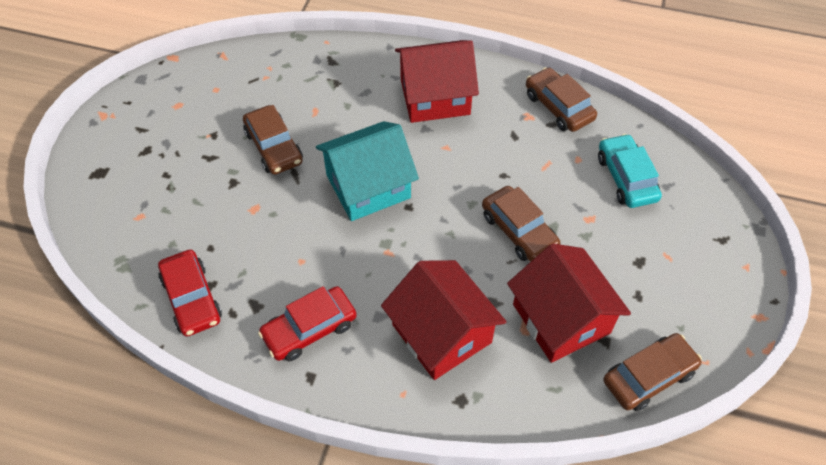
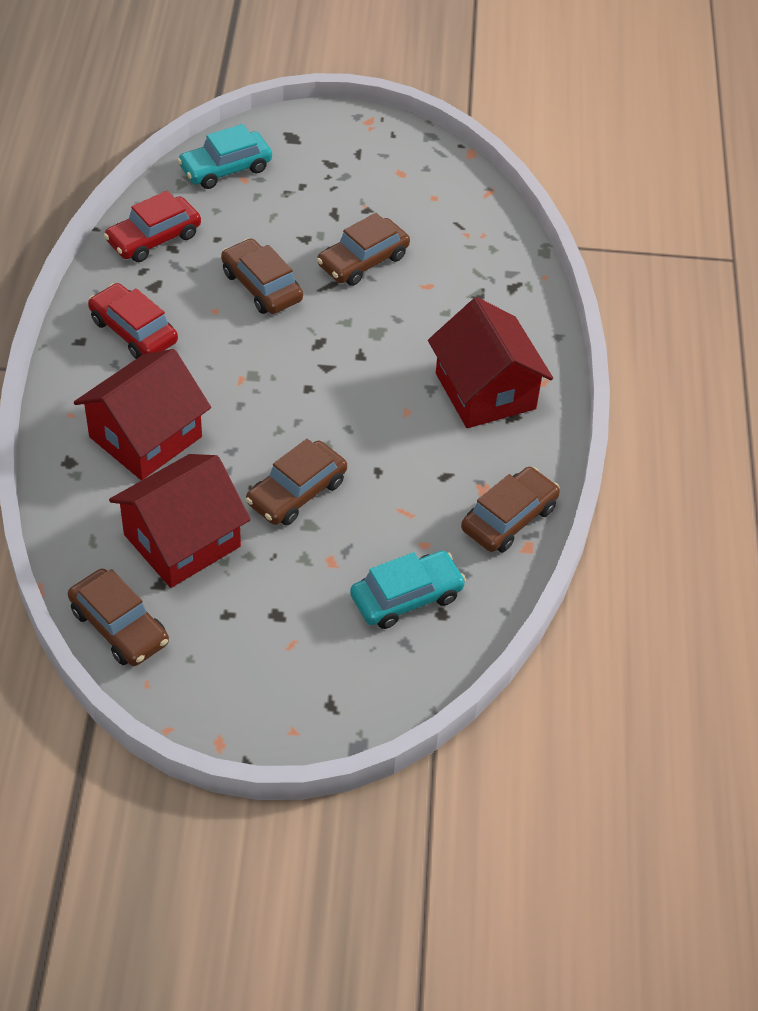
camera: 75 degrees right, 5 degrees down
(119, 228) = (225, 168): none -> turquoise car
(282, 222) = (261, 286): none -> brown car
(368, 186) = (328, 349): turquoise house -> none

